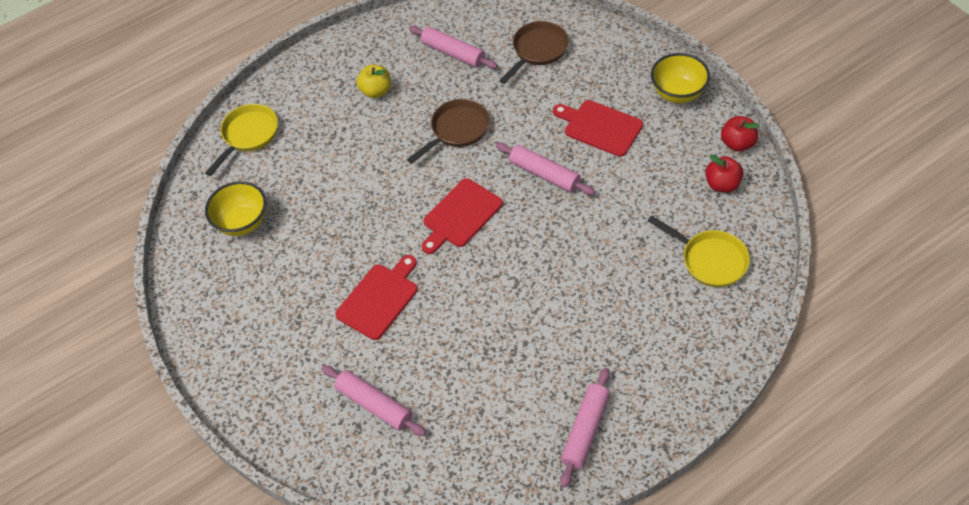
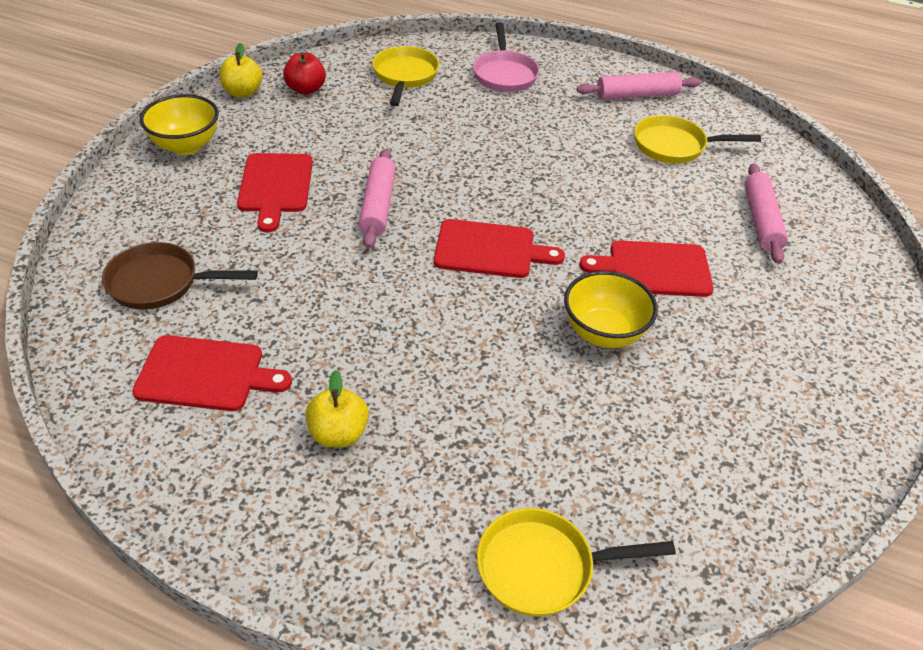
camera: 130 degrees left, 10 degrees down
(242, 223) = (691, 467): yellow bowl -> yellow bowl (603, 333)
(453, 53) = (205, 374): pink rolling pin -> red cutting board
(457, 130) = (359, 306): brown pan -> none
(496, 408) = (674, 146): none -> yellow pan
(676, 338) = (504, 74): none -> pink pan
(737, 143) = (243, 92): red apple -> yellow apple

